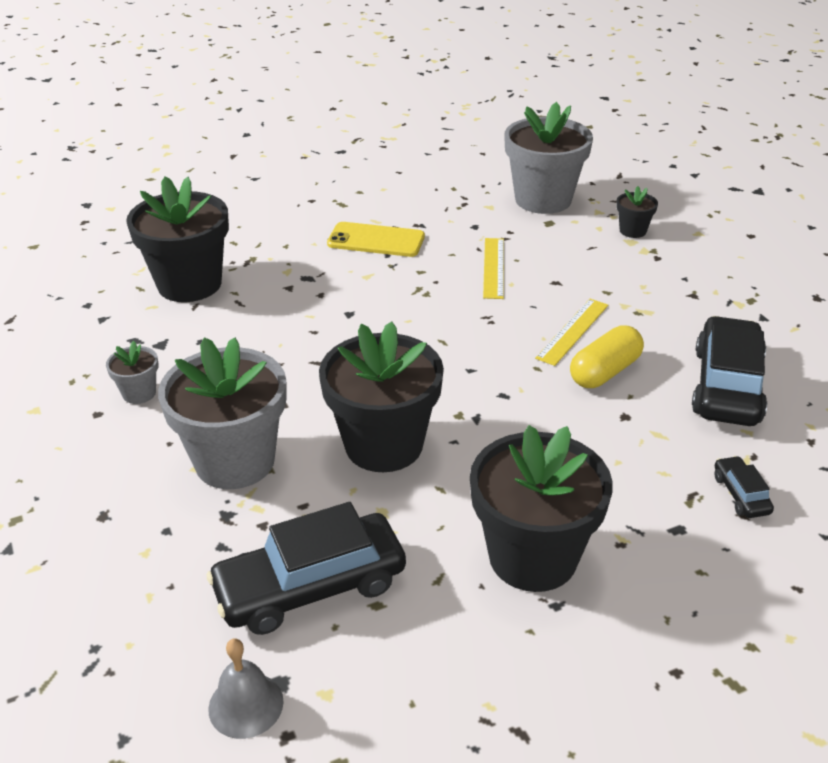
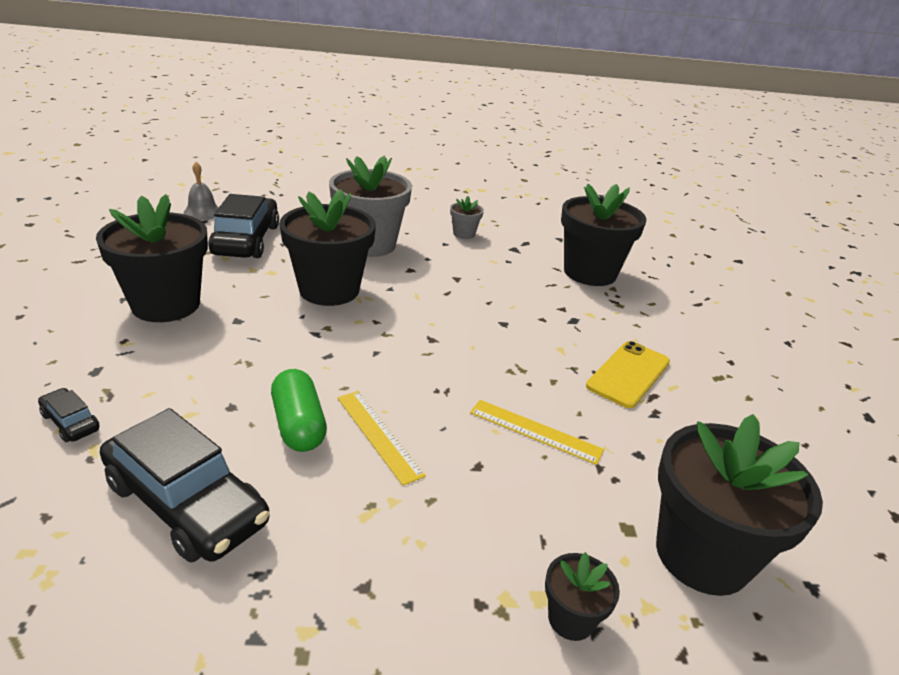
camera: 110 degrees right, 5 degrees down
(543, 200) = (702, 555): grey flower pot -> black flower pot
(605, 372) = (299, 425): yellow capsule -> green capsule
(741, 494) = (71, 422): black car -> black car turned 150 degrees counterclockwise

